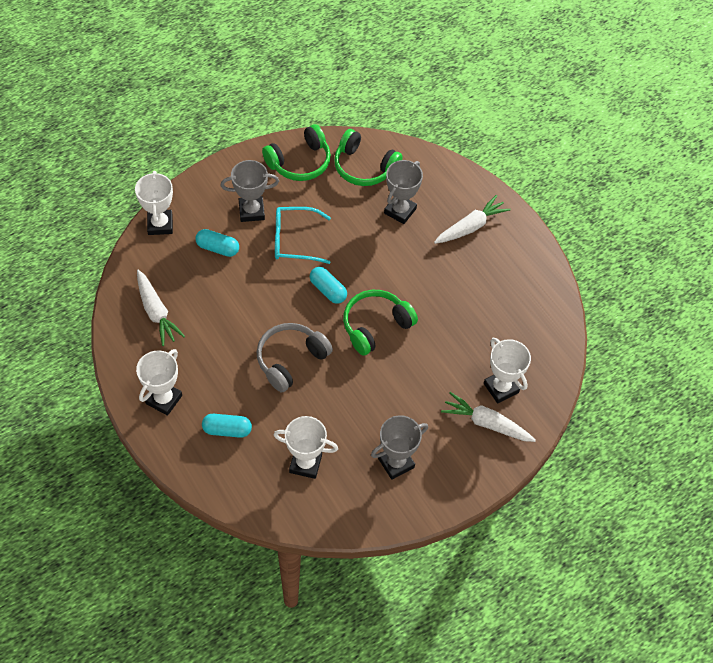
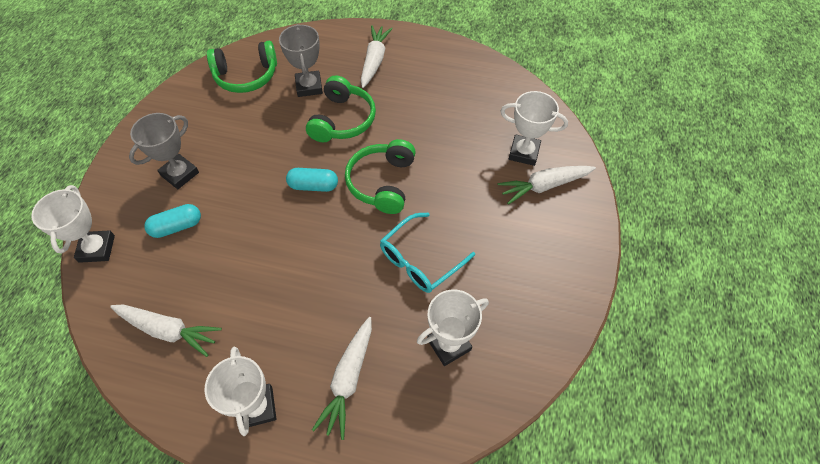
camera: 40 degrees left, 0 degrees up
(160, 224) = (97, 249): white trophy -> white trophy turned 45 degrees clockwise
(227, 430) = (348, 379): turquoise capsule -> white carrot
(291, 360) = (341, 267): grey headphones -> none
(294, 240) = (243, 169): turquoise glasses -> turquoise glasses (420, 260)
(299, 162) = (186, 108): green headphones -> green headphones (342, 120)
(396, 463) = (517, 275): grey trophy -> none

